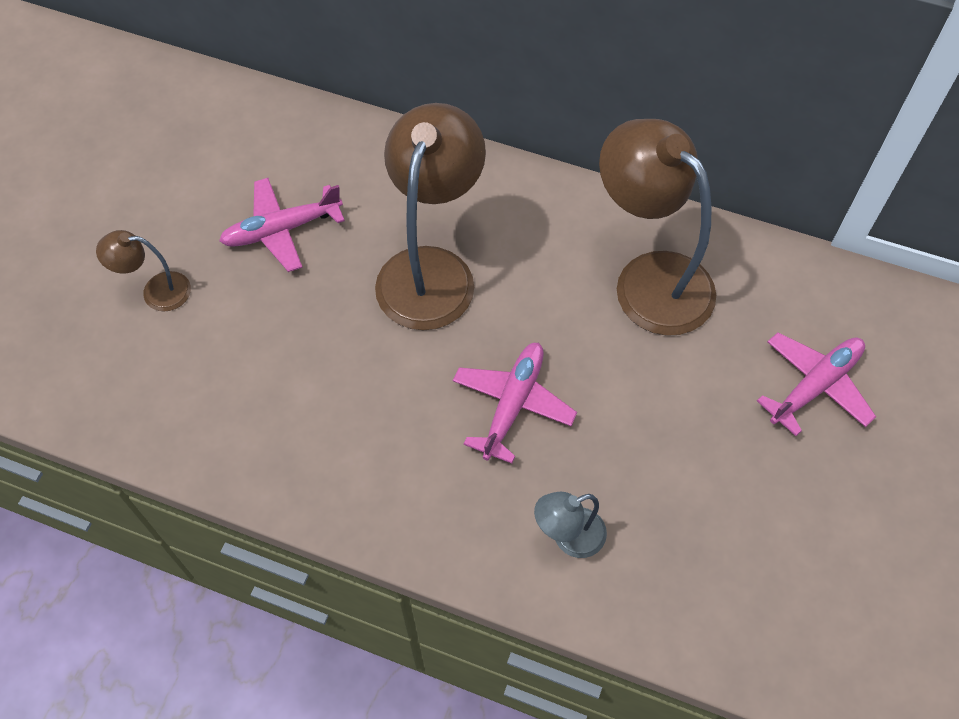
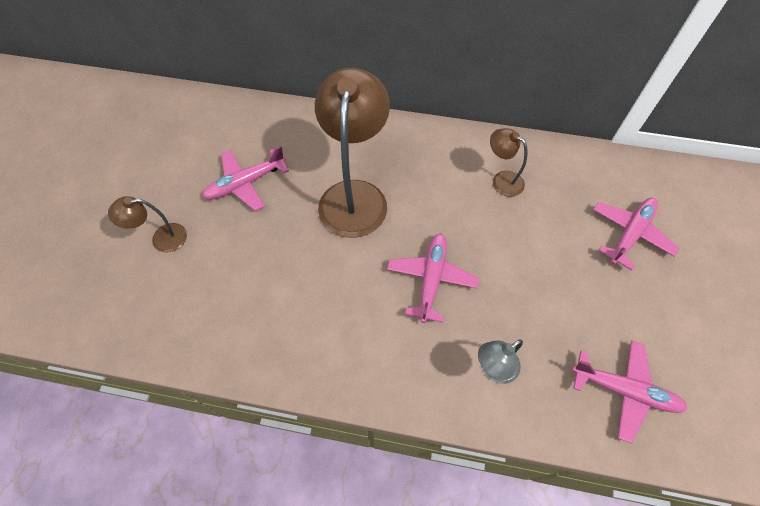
camera: 10 degrees left, 0 degrees up
(649, 278) = (502, 180): brown lamp -> brown lamp, size x0.48
(740, 595) = (624, 391): none -> pink plane

